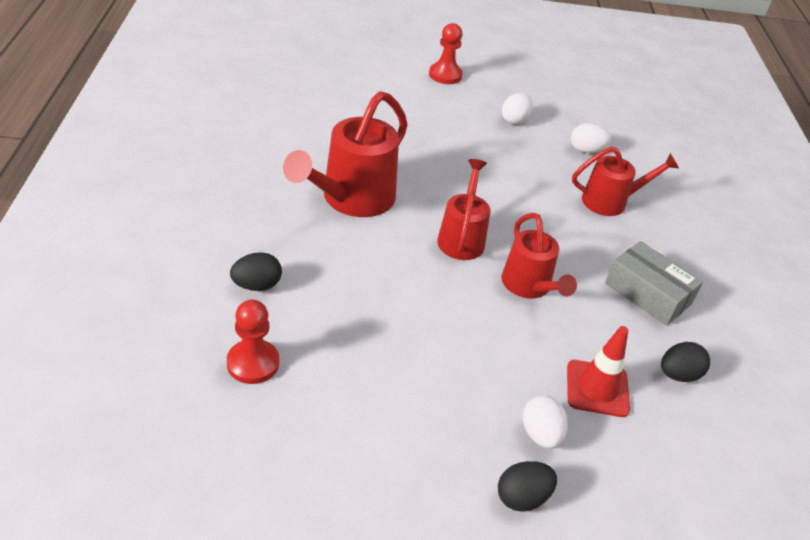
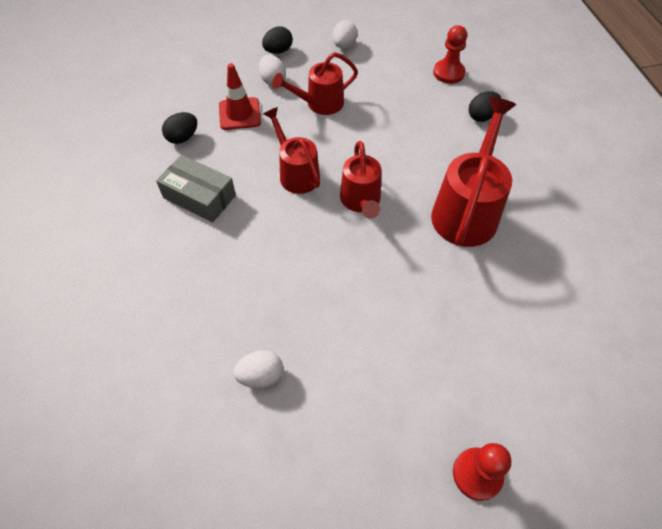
camera: 170 degrees right, 15 degrees up
(514, 120) = (357, 402): white egg -> white egg (344, 45)
(611, 202) = (230, 296): red watering can -> red watering can (319, 104)

